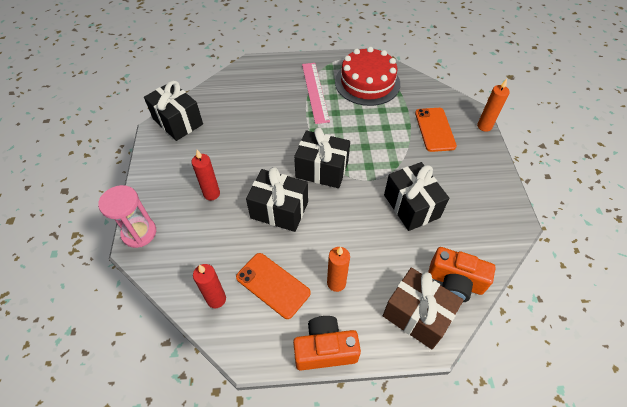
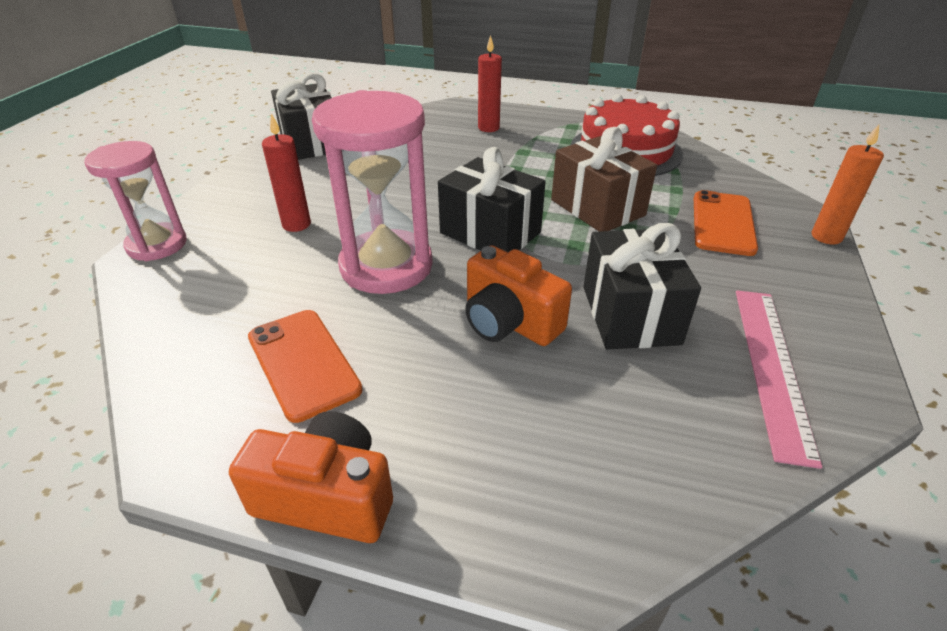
camera: 20 degrees right, 15 degrees down
(216, 299) = (195, 356): red candle -> red candle (488, 128)
(279, 210) = (386, 266): black gift -> pink hourglass
(315, 92) = (533, 147): pink ruler -> pink ruler (771, 367)
(336, 283) = (419, 392): orange candle -> none
(417, 315) = (557, 497): brown gift -> brown gift (597, 208)
(455, 282) = (672, 461): orange camera -> orange camera (509, 322)

